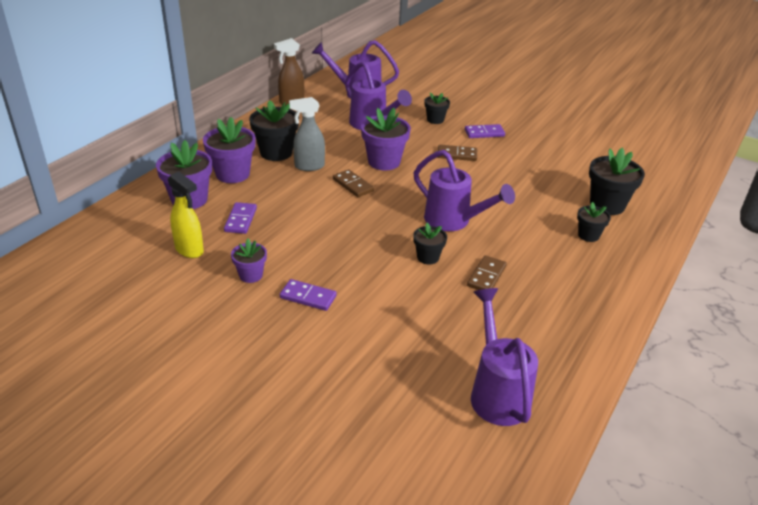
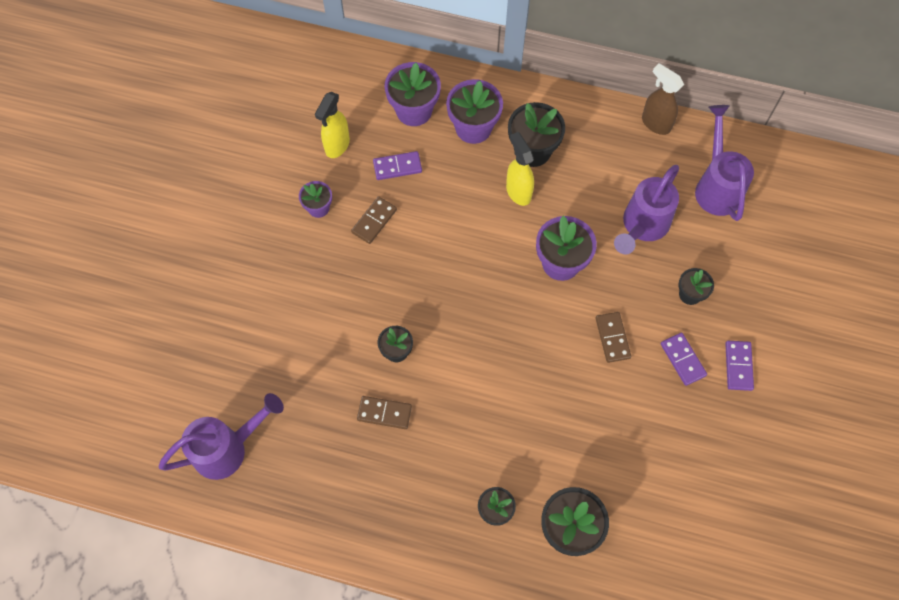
camera: 75 degrees right, 30 degrees up
(308, 297) = (303, 264): purple domino -> purple domino (738, 366)
(309, 166) = (518, 191): grey spray bottle -> yellow spray bottle
(353, 185) = (499, 245): brown domino -> brown domino (374, 221)
(454, 221) = (468, 363): purple watering can -> none

